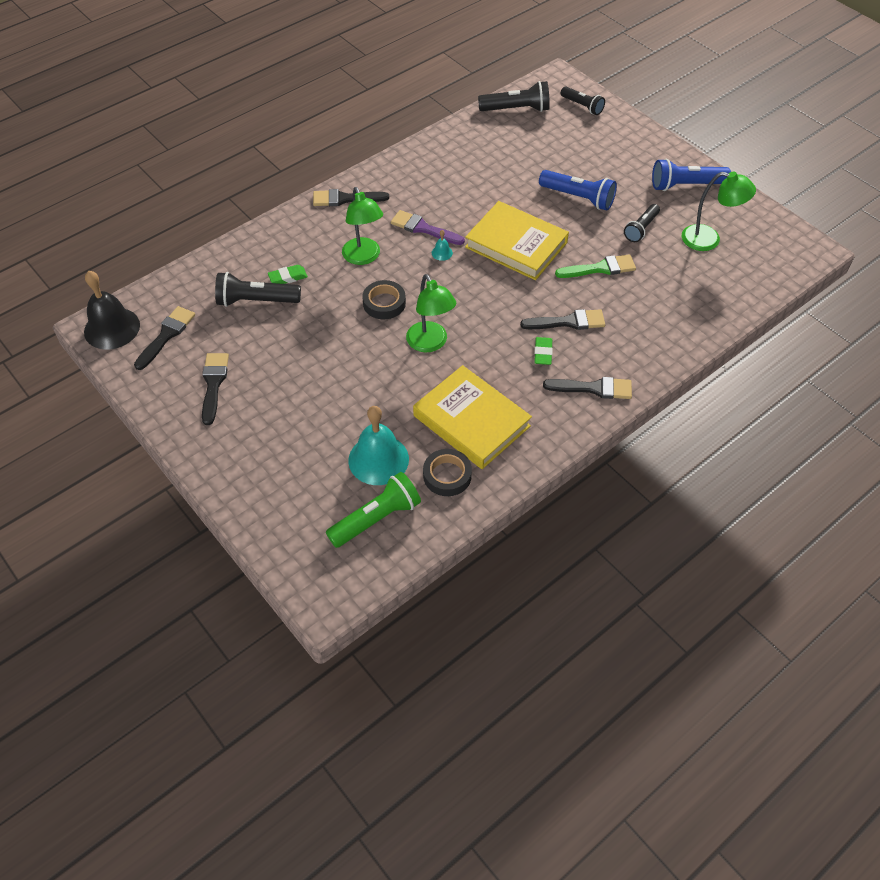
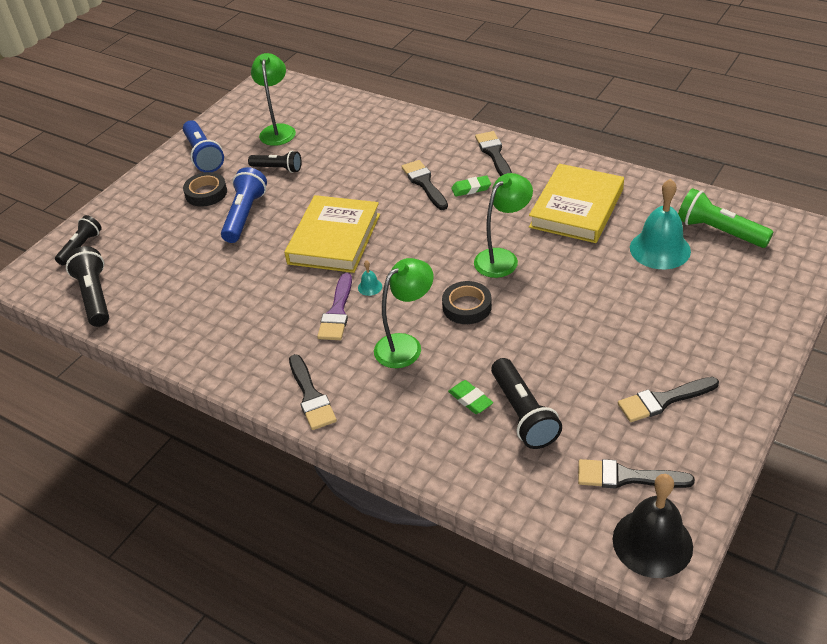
camera: 105 degrees left, 10 degrees down
(447, 475) = (643, 206): black tape -> black tape (206, 193)
(600, 268) = (344, 180): green brush -> none

